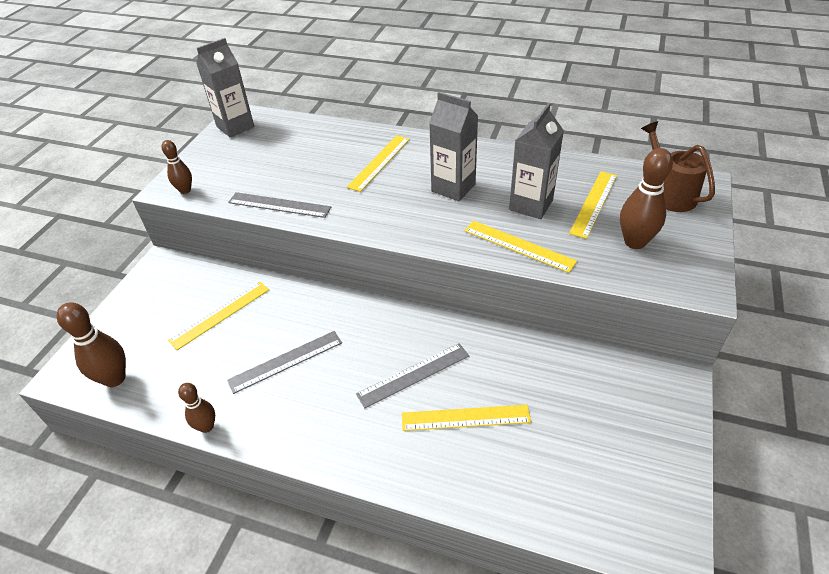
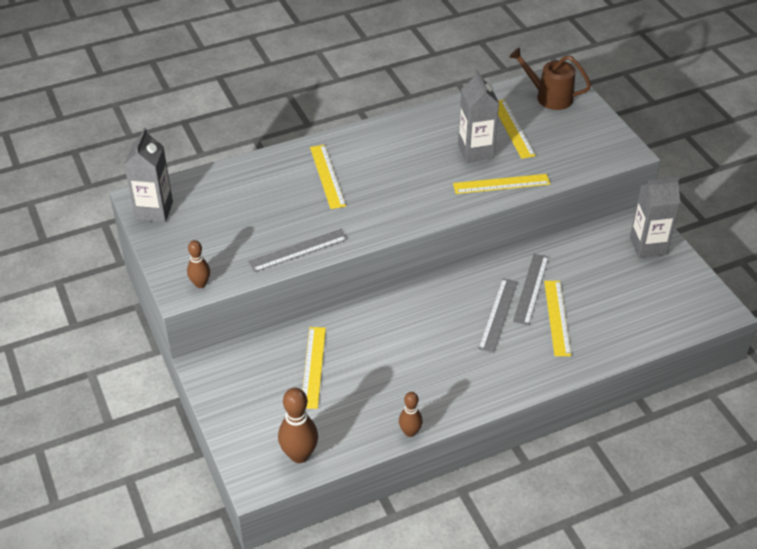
camera: 45 degrees left, 0 degrees up
(285, 361) = (406, 362): grey ruler -> grey ruler (531, 289)
(453, 188) = (408, 167): grey carton -> grey carton (648, 246)
(465, 417) = (557, 317): yellow ruler -> yellow ruler turned 45 degrees counterclockwise
(634, 242) = (564, 142): brown bowling pin -> none

